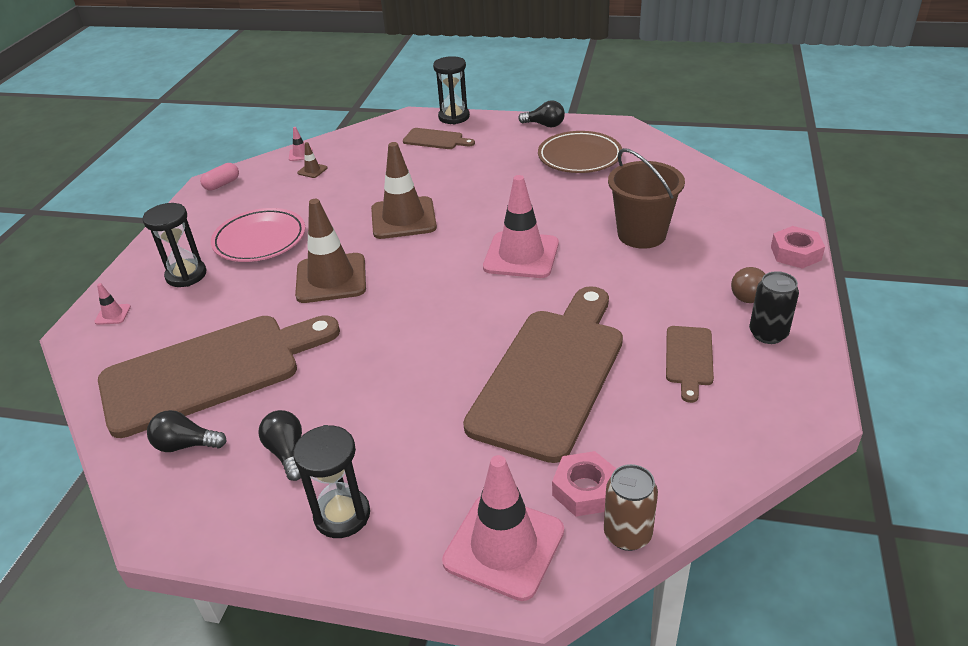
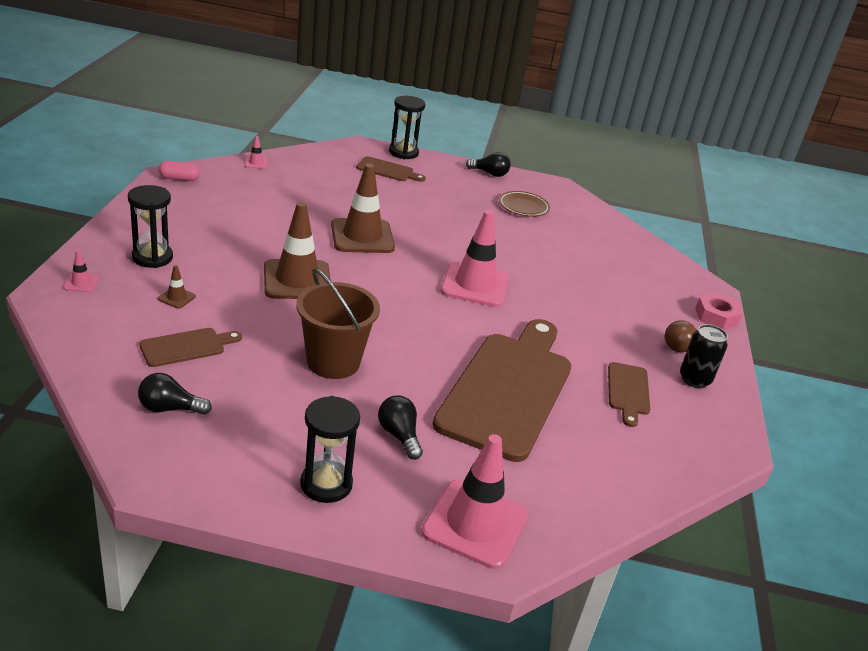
camera: 10 degrees left, 5 degrees down
(210, 371) = (186, 347): brown cutting board -> brown cutting board, size x0.43
(222, 184) = (179, 179): pink capsule -> pink capsule turned 45 degrees clockwise
(260, 240) = (223, 236): pink plate -> none
(287, 453) = (269, 426): black light bulb -> black light bulb (399, 435)
(312, 170) = (269, 180): brown traffic cone -> brown traffic cone (176, 298)
(579, 157) = (523, 207): brown plate -> brown plate, size x0.66
(585, 490) = (543, 486): pink nut -> none
(627, 534) = (581, 525): brown can -> none
(641, 234) = (582, 282): brown bucket -> brown bucket (333, 362)

